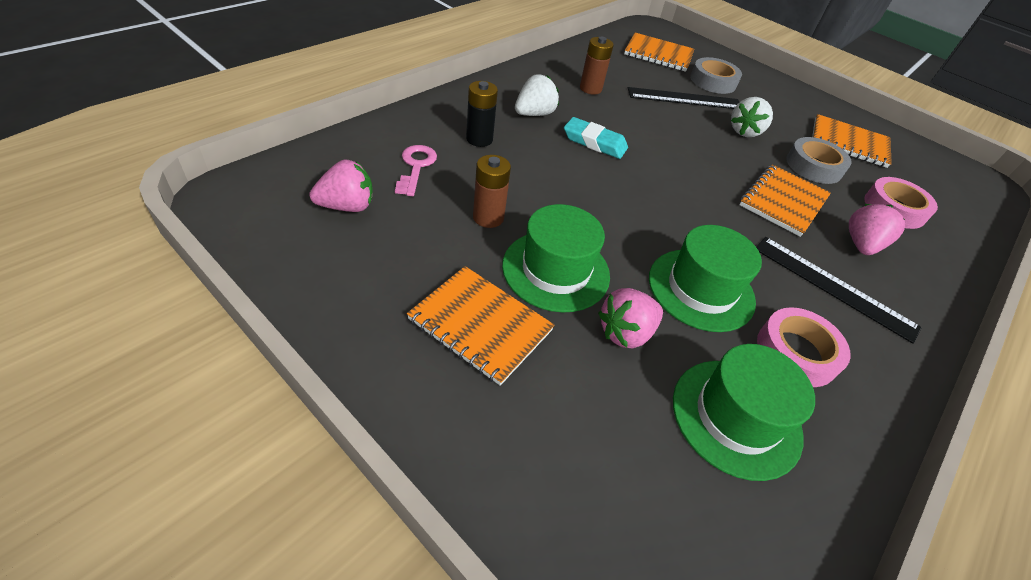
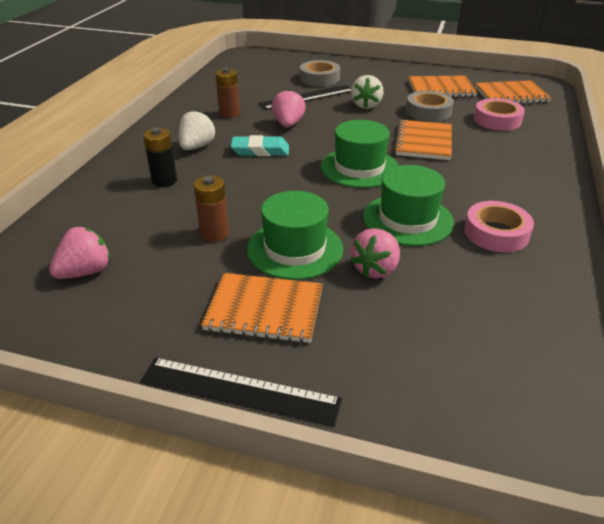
camera: 20 degrees left, 10 degrees down
(416, 166) = (124, 220): pink key -> none
(658, 54) = (265, 72): orange notebook -> orange notebook (511, 95)
(736, 417) = (486, 289): green hat -> green hat (359, 168)
(833, 287) = (492, 183): black ruler -> black ruler (240, 390)
(861, 245) = (492, 150): pink strawberry -> pink strawberry (288, 124)

